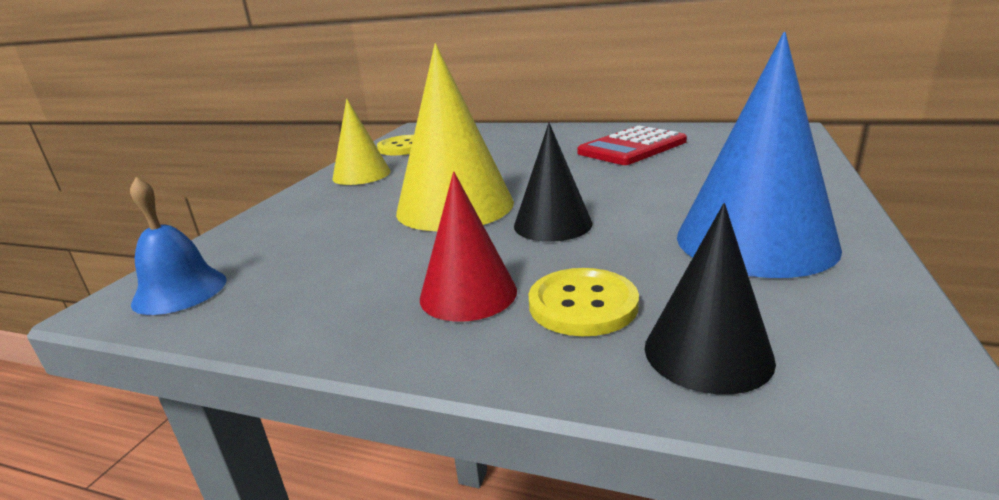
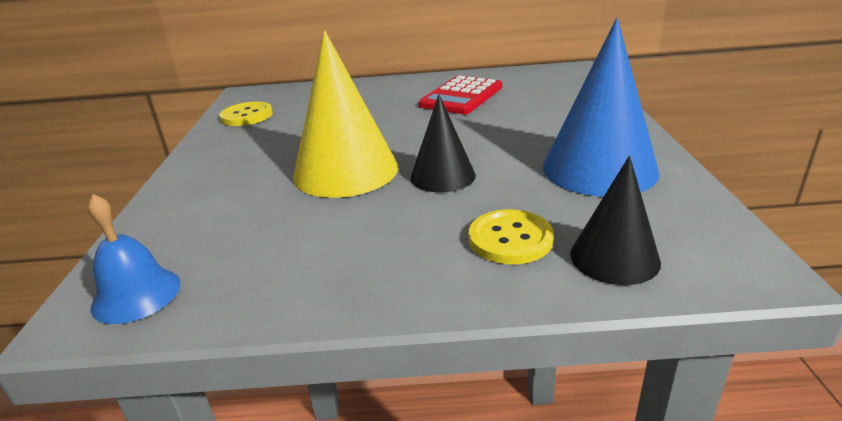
camera: 20 degrees left, 5 degrees up
(361, 175) = (226, 150): yellow cone -> none
(468, 294) = (416, 247): red cone -> none

